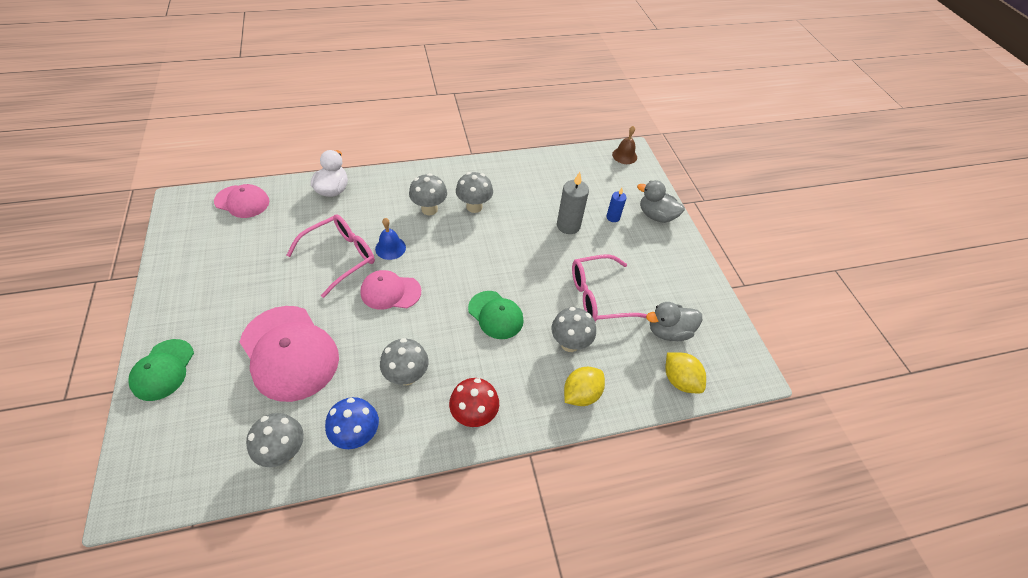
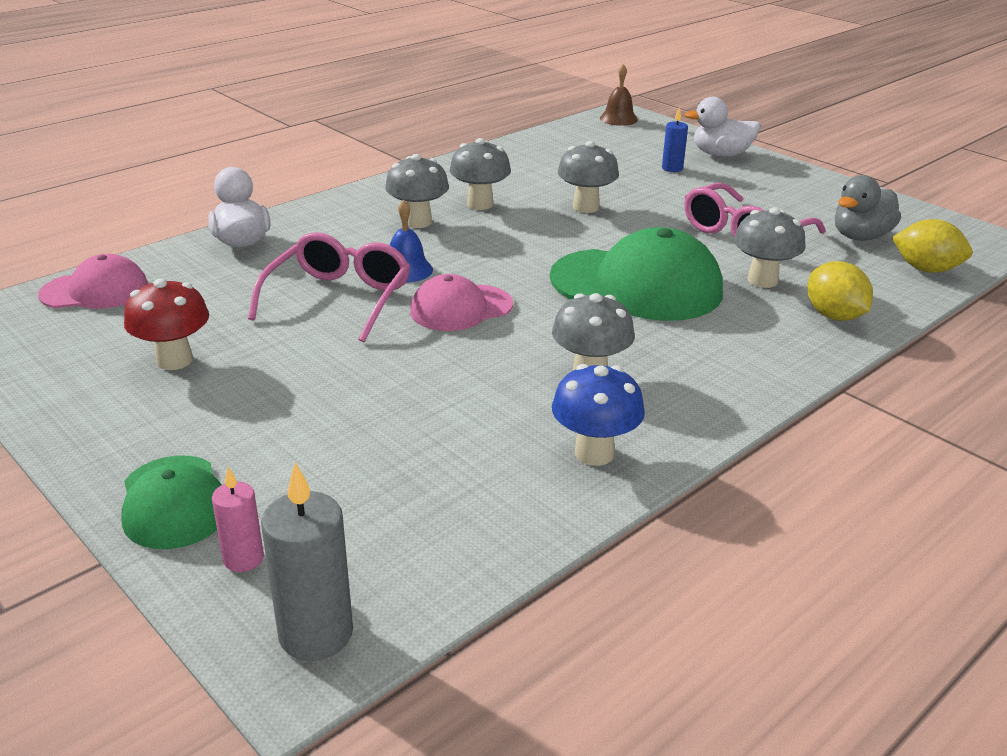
camera: 25 degrees left, 20 degrees down
(160, 422) = (243, 559): none -> pink candle
(284, 451) = (504, 509): grey mushroom -> grey mushroom (586, 207)
(289, 352) = (379, 412): pink cap -> none
(474, 415) = (729, 378): red mushroom -> red mushroom (174, 360)
(495, 315) = (636, 285): green cap -> green cap, size x1.72
(568, 226) = (626, 188): grey candle -> grey candle (316, 634)
(581, 394) = (834, 316): yellow lemon -> yellow lemon turned 45 degrees counterclockwise
(656, 216) = (721, 154): grey duck -> white duck

